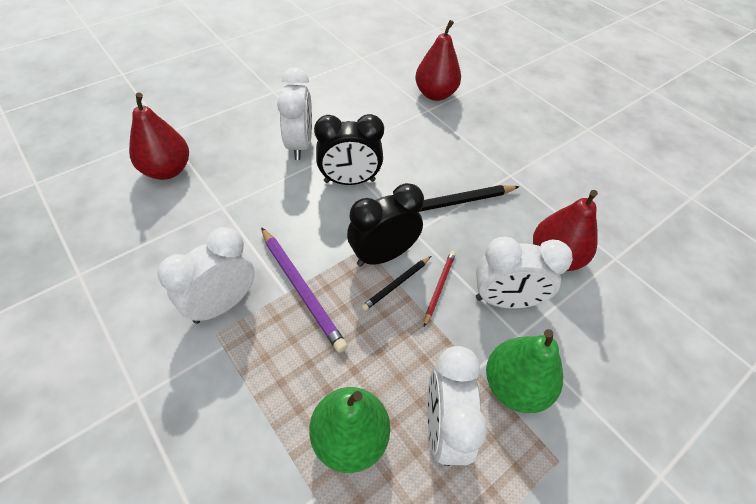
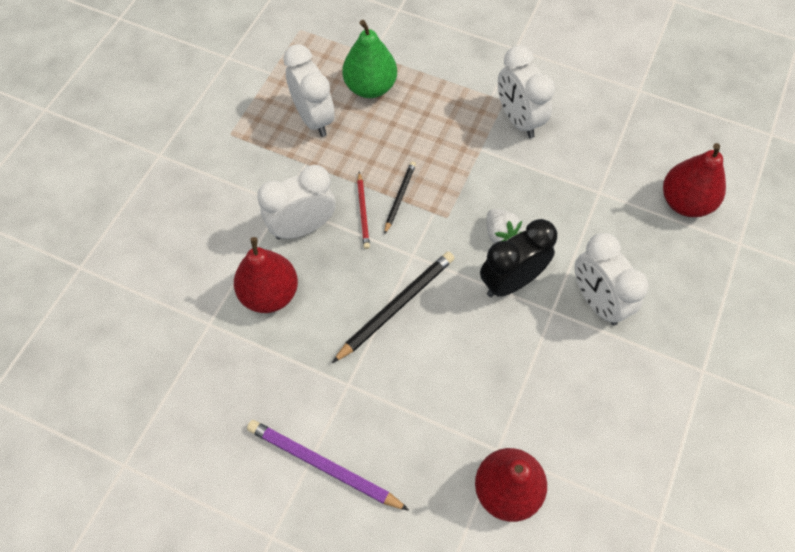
camera: 155 degrees right, 10 degrees up
(222, 304) = (518, 120): white clock -> white clock turned 135 degrees clockwise
(301, 289) = (471, 157): purple pencil -> purple pencil (323, 466)
(330, 215) = (500, 233): none -> white strawberry
(383, 255) = (427, 217): black clock -> none
(514, 386) = (273, 165): green pear -> none

